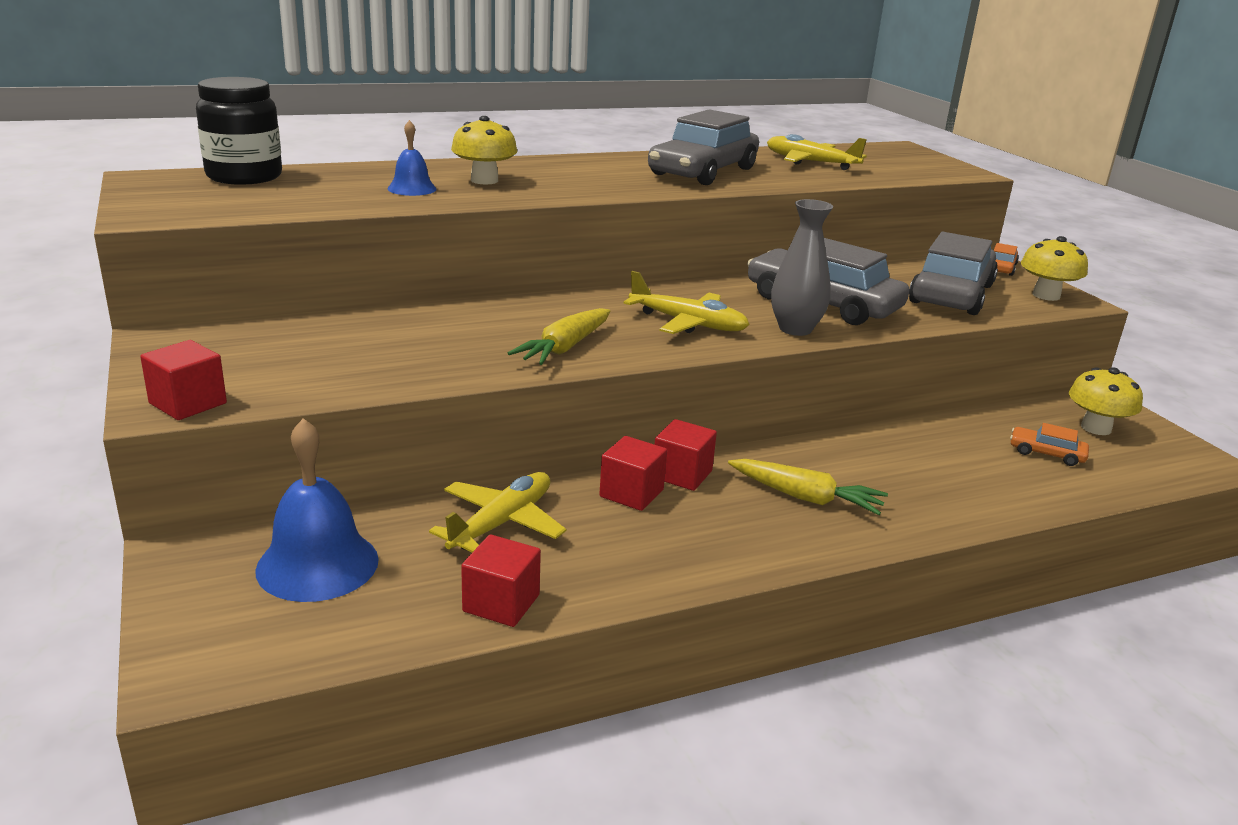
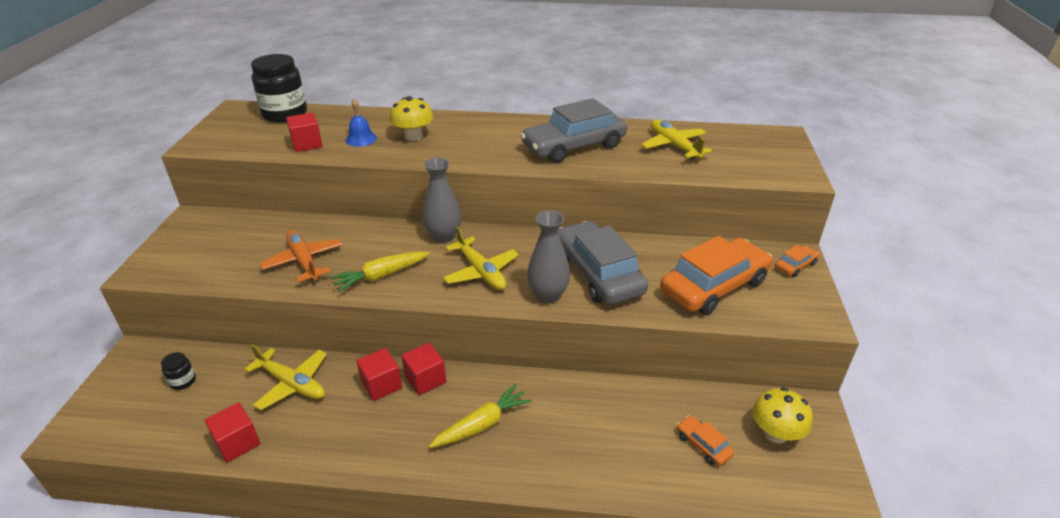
camera: 30 degrees right, 10 degrees up
(188, 403) = (155, 271): red cube -> red cube (307, 144)
(317, 564) = (183, 381): blue bell -> black jar
(430, 353) = (304, 261): none -> orange plane
(501, 523) = (291, 384): yellow plane -> yellow plane turned 60 degrees clockwise
(593, 301) = (443, 236): none -> grey vase
(805, 497) = (481, 425): yellow carrot -> yellow carrot turned 90 degrees counterclockwise
(951, 294) = (714, 286): grey car -> orange car
(1046, 295) = (799, 306): yellow mushroom -> none

